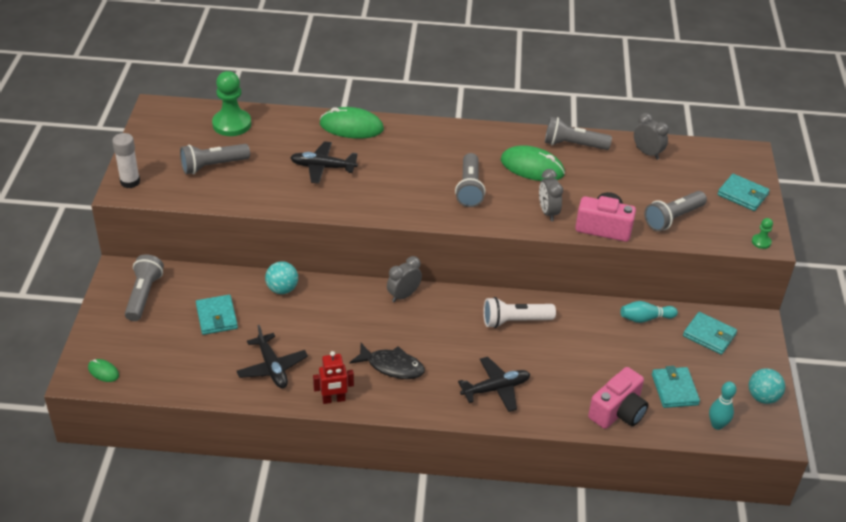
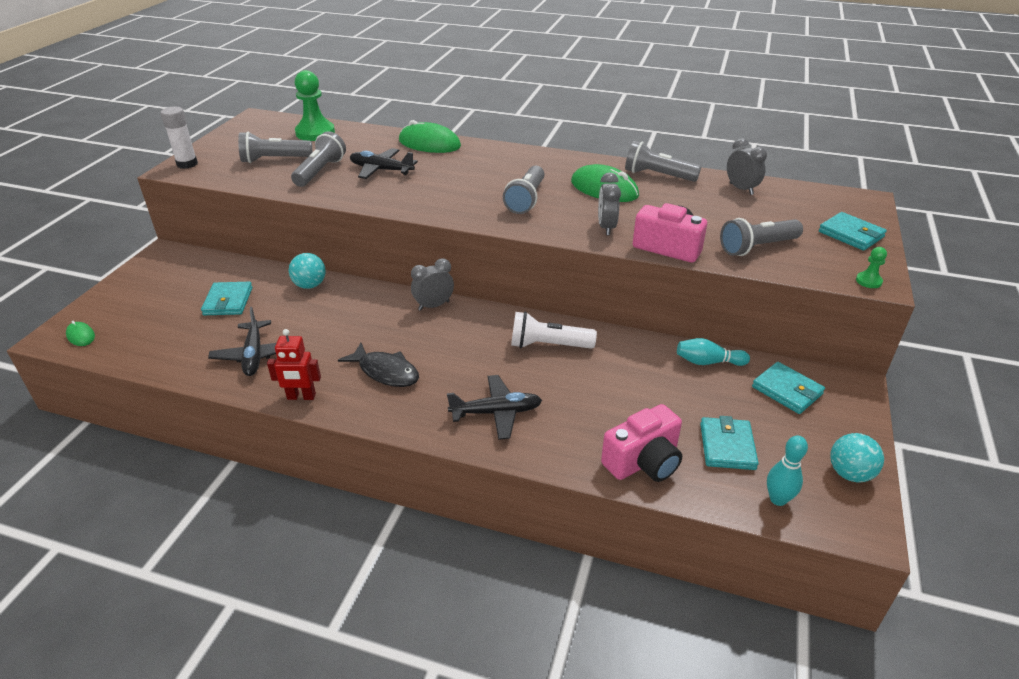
camera: 15 degrees right, 5 degrees down
(144, 295) = (171, 274): grey flashlight -> grey flashlight (320, 171)

